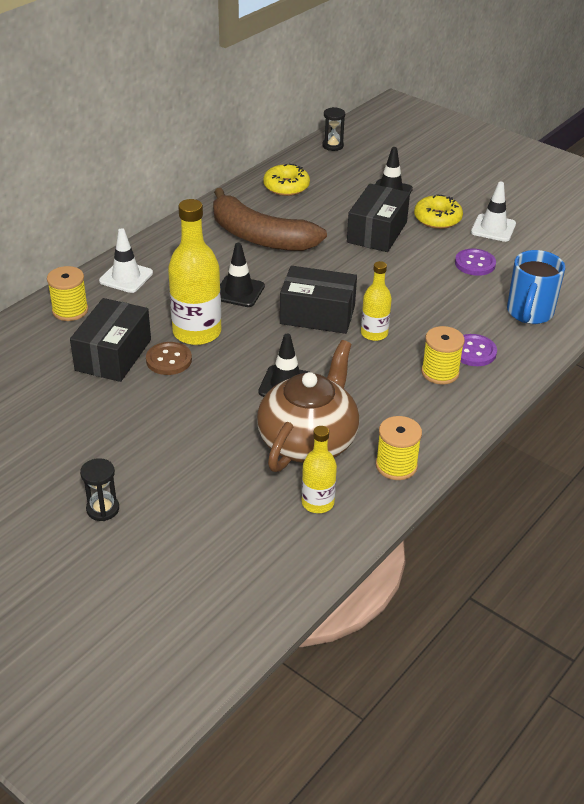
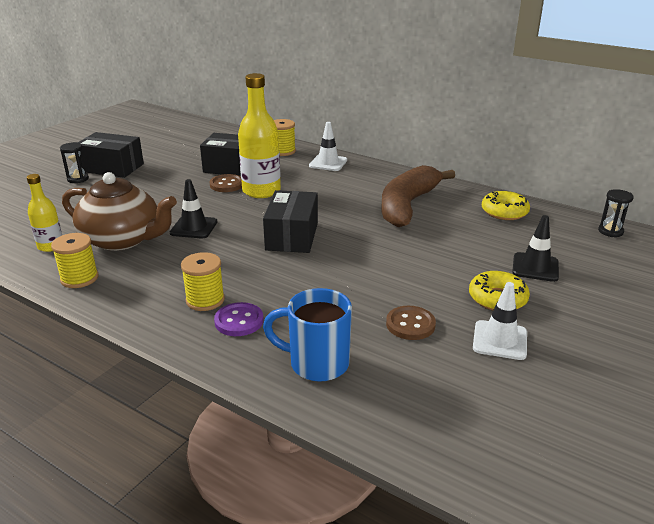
camera: 85 degrees right, 10 degrees down
(239, 291) = (319, 202): black traffic cone -> none
(374, 333) = (266, 264): yellow bottle -> none
(377, 232) = (446, 261): black box -> black box (112, 168)
(475, 264) = (410, 324): purple button -> brown button

